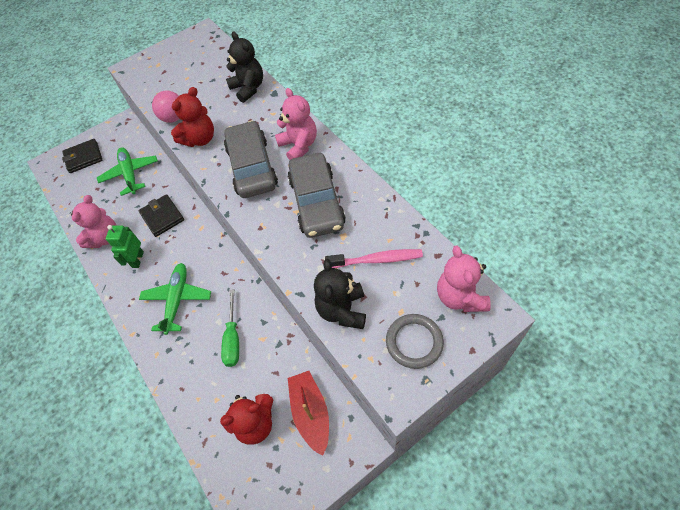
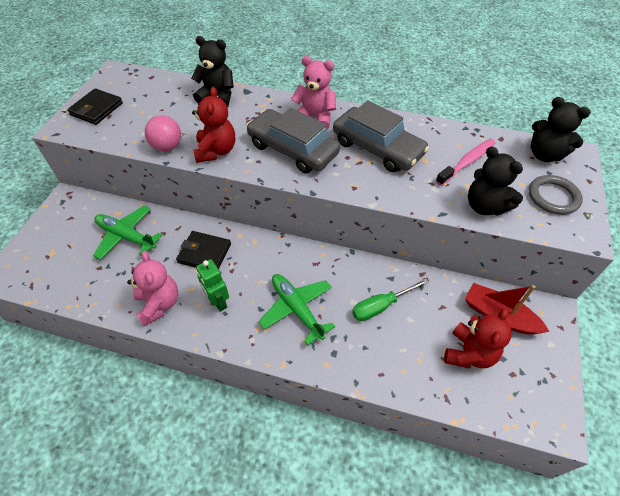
camera: 45 degrees left, 5 degrees down
(83, 157) = (49, 249): black wallet -> black wallet (96, 109)
(233, 339) = (381, 306): green screwdriver -> green screwdriver turned 105 degrees clockwise
(460, 297) = (544, 155): pink teddy bear -> black teddy bear

